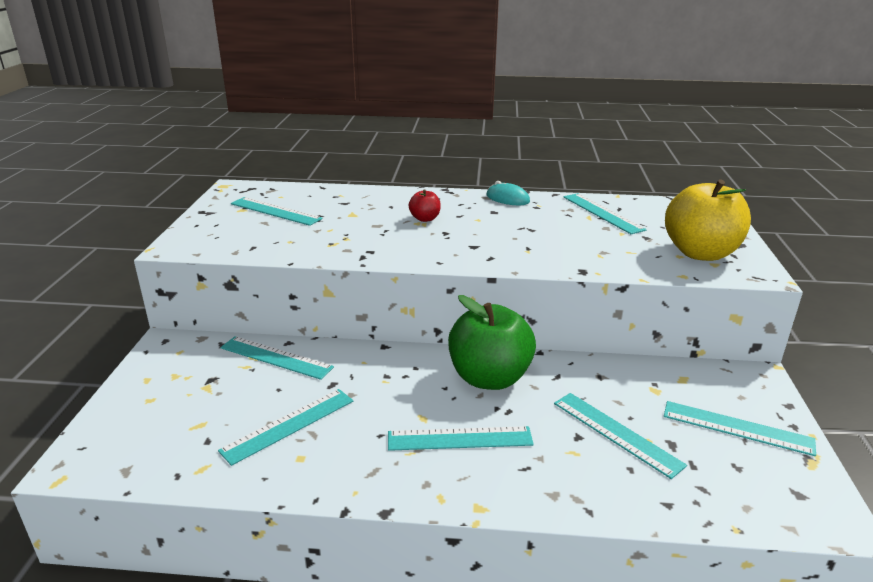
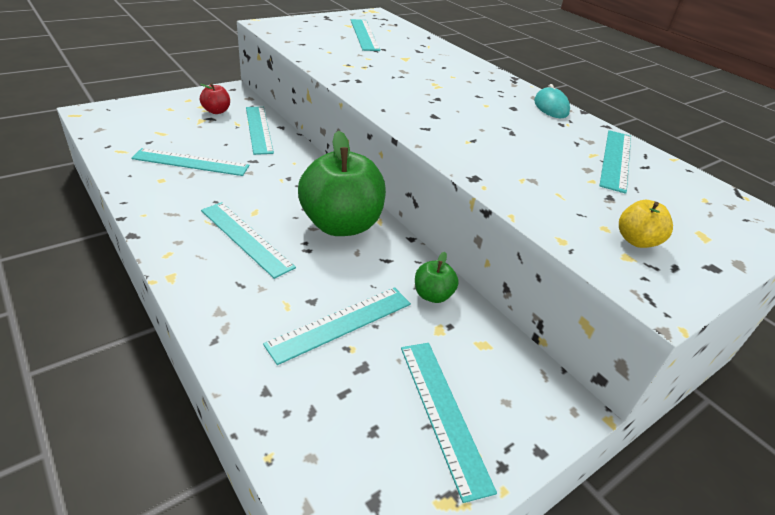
camera: 45 degrees right, 10 degrees up
(425, 219) = (446, 84): red apple -> red apple (216, 111)
(616, 375) = (432, 295): none -> green apple
(616, 433) = (340, 323): turquoise ruler -> turquoise ruler turned 45 degrees clockwise
(700, 253) = (636, 241): yellow apple -> yellow apple, size x0.45

